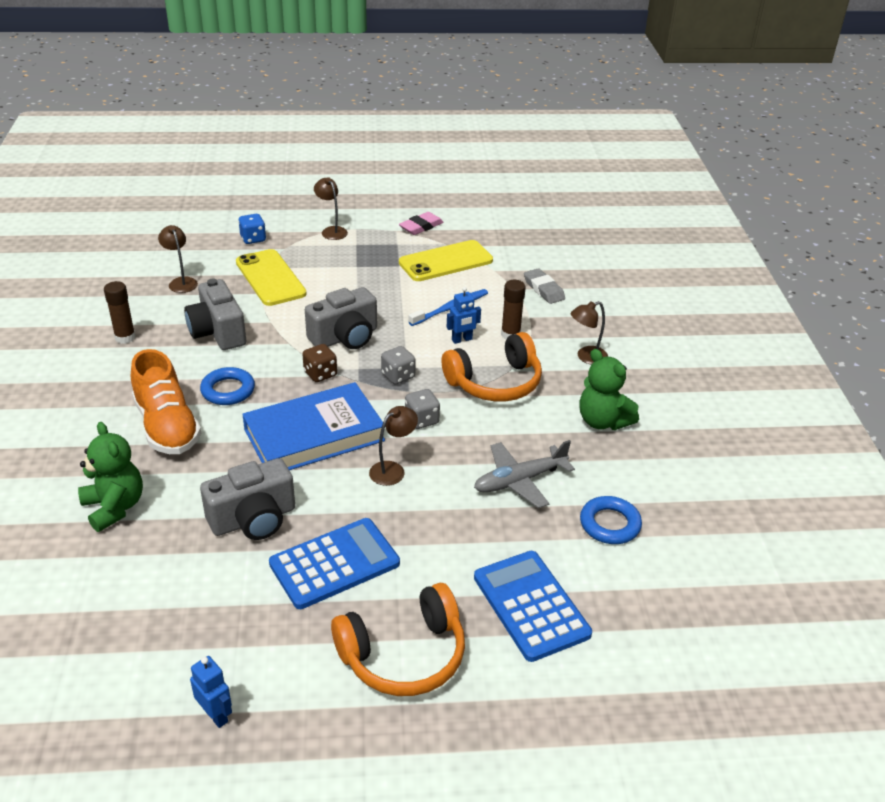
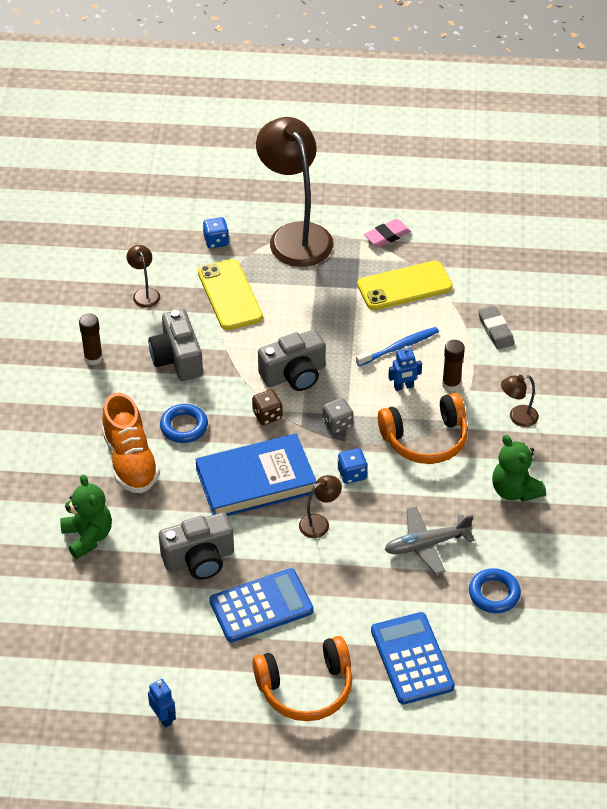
camera: 10 degrees right, 10 degrees up
(331, 231) = (295, 235): brown lamp -> brown lamp, size x2.40
(422, 420) = (352, 474): grey dice -> blue dice

